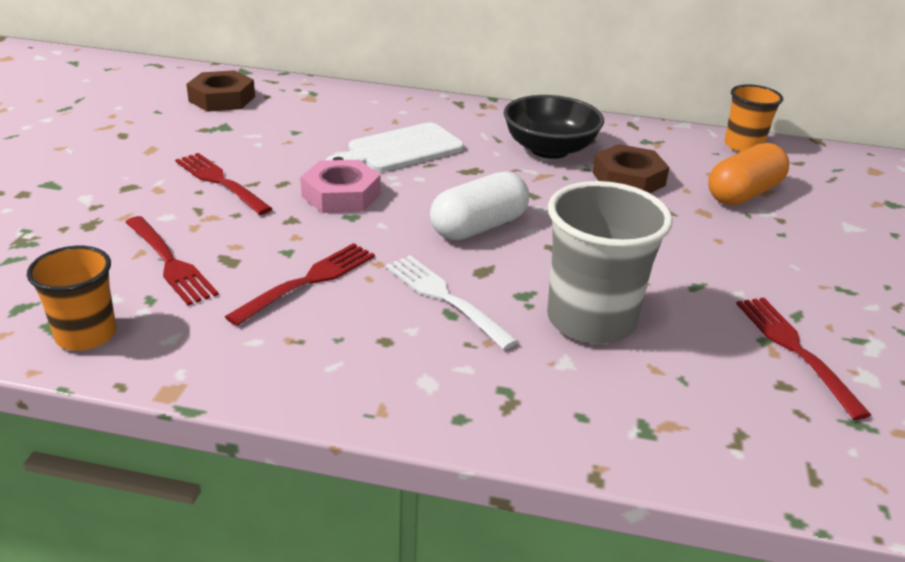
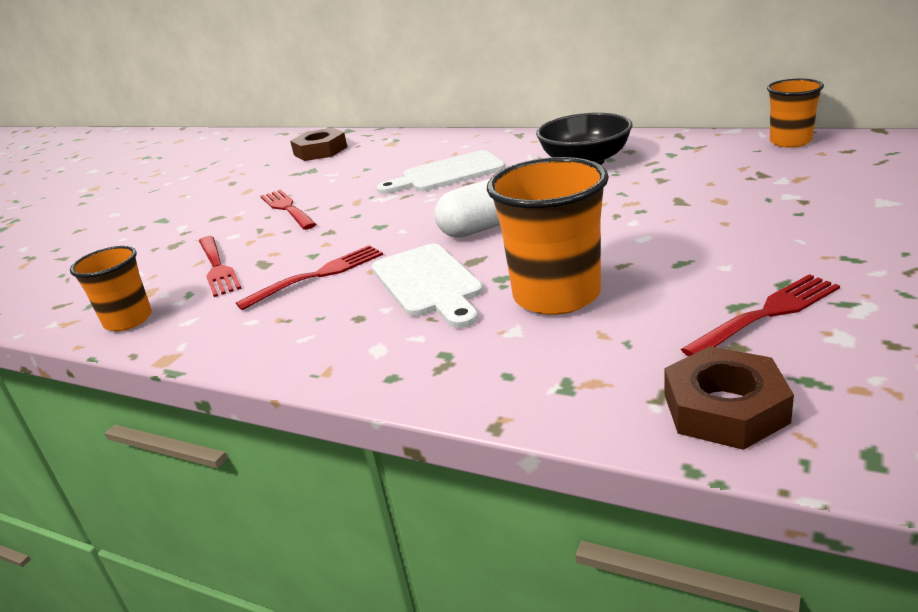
camera: 20 degrees right, 5 degrees down
(341, 195) = (379, 211): pink nut -> none
(446, 298) = (428, 283): white fork -> white cutting board
(591, 320) = (556, 295): grey cup -> orange cup
(628, 179) = (653, 178): brown nut -> brown nut (725, 408)
(743, 194) = (771, 182): orange capsule -> none
(796, 351) = (766, 315): red fork -> red fork turned 60 degrees clockwise

